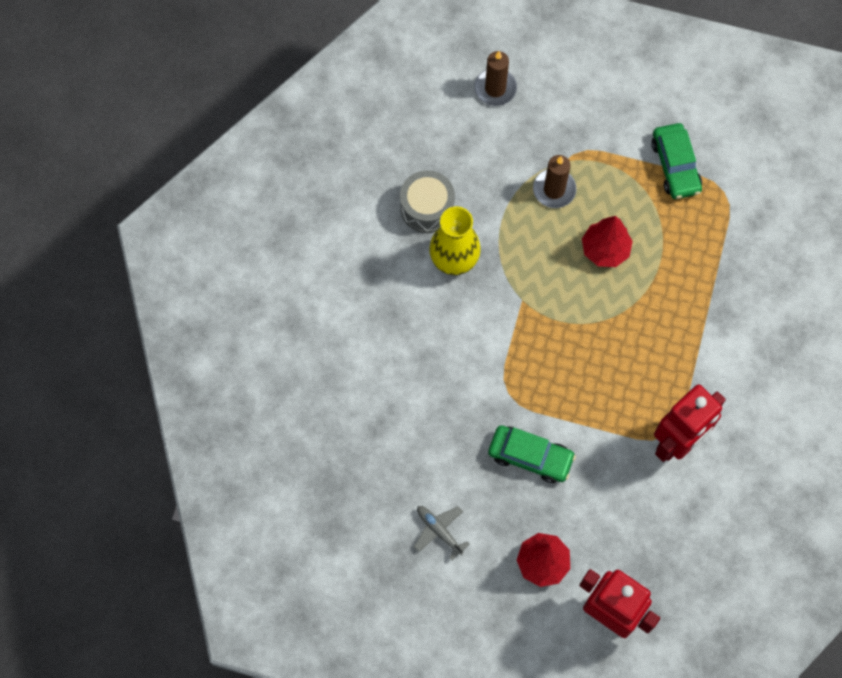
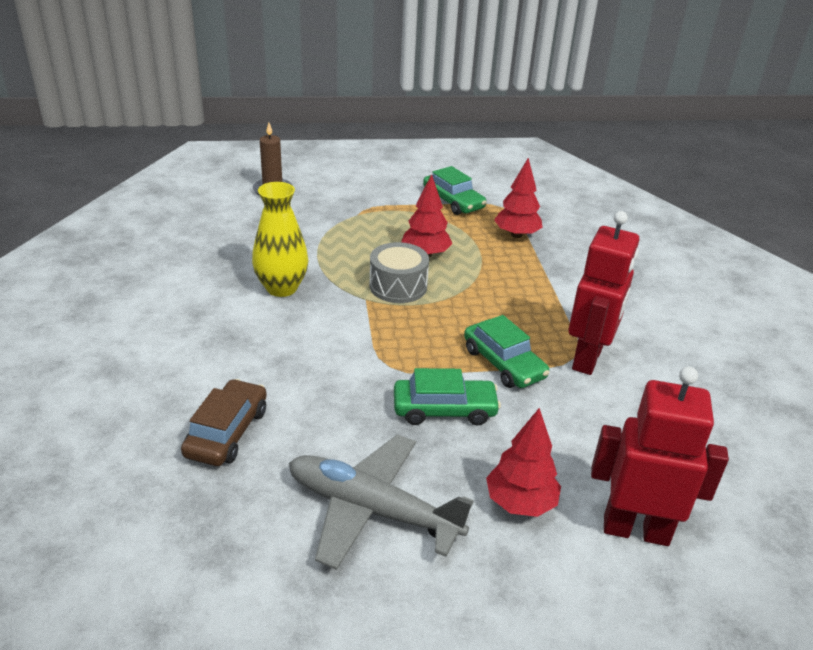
camera: 25 degrees left, 35 degrees down
(363, 423) = (227, 432): none -> brown car
(427, 208) = (238, 262): grey drum -> grey drum (398, 286)
(439, 531) = (372, 510): grey plane -> grey plane, size x2.10
(554, 189) = (356, 231): brown candle -> none
(603, 422) = (503, 363): none -> green car
(711, 245) = (516, 235): none -> red tree

